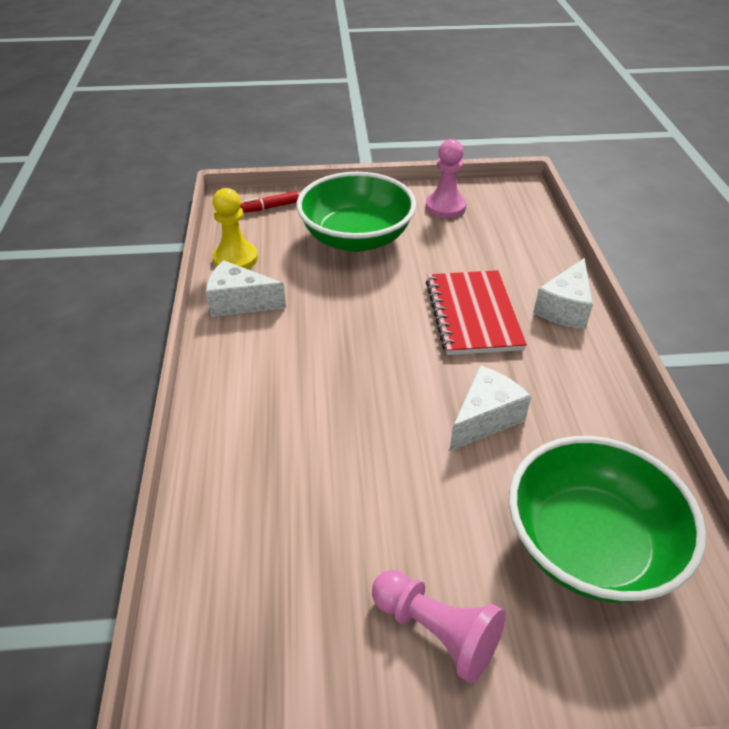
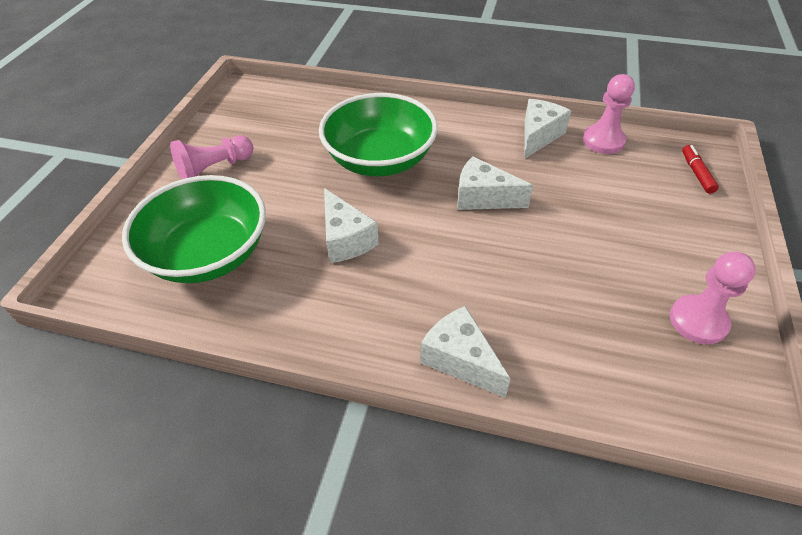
camera: 110 degrees right, 5 degrees up
(235, 259) = (603, 141): yellow pawn -> pink pawn
(356, 238) = (630, 223): green bowl -> green bowl (380, 160)
(364, 327) = (483, 198): none -> white cheese
(473, 314) = (476, 275): red notebook -> none

